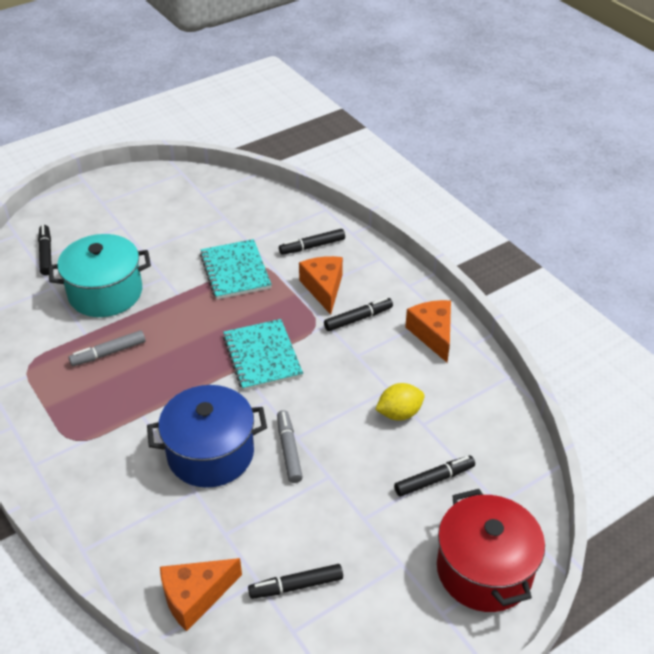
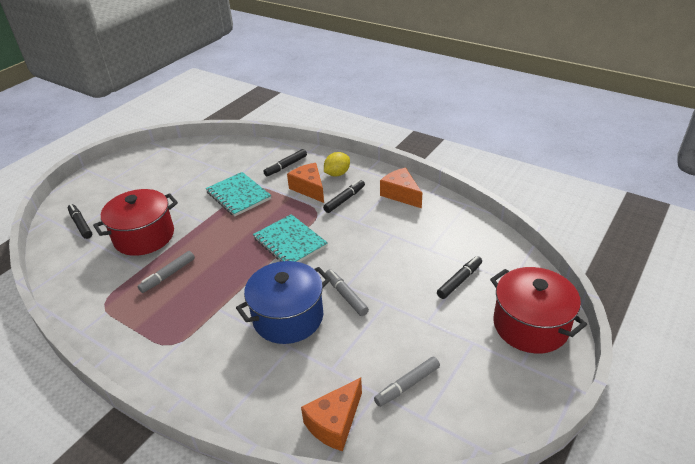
camera: 20 degrees left, 5 degrees down
(105, 293) = (144, 236): turquoise pot -> red pot
(296, 586) = (407, 385): black marker -> grey marker
(399, 413) = (409, 248): yellow lemon -> yellow lemon (337, 174)

